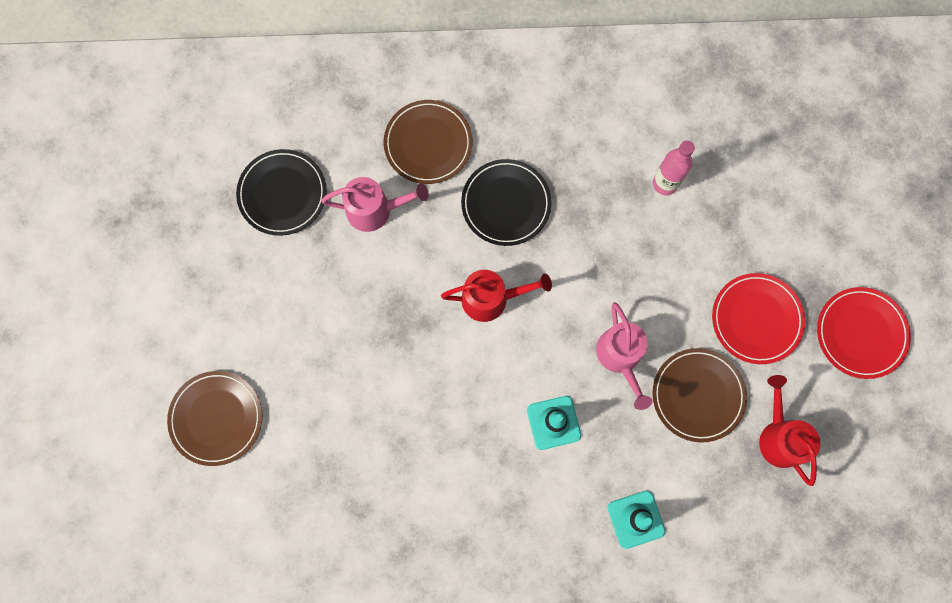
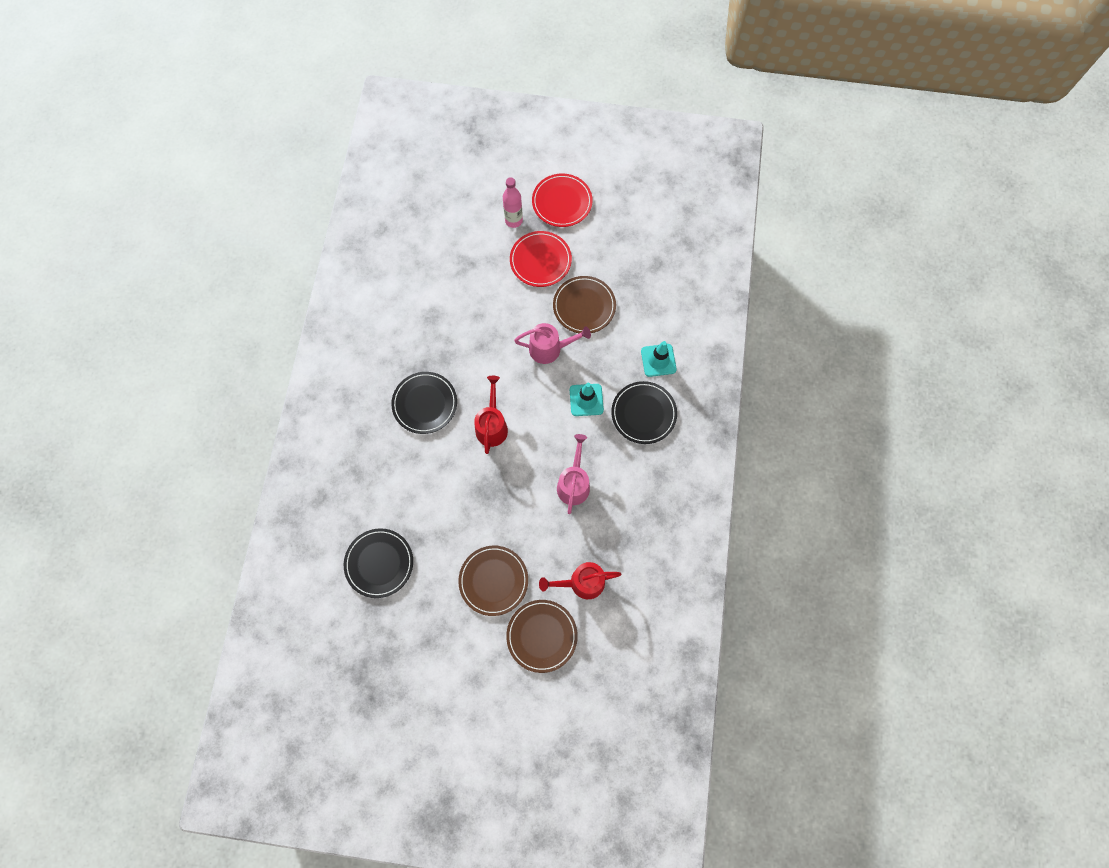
camera: 80 degrees left, 5 degrees down
(375, 210) = (408, 496): pink watering can -> pink watering can (574, 483)
(428, 143) = (366, 450): brown plate -> brown plate (493, 580)
(549, 509) = (643, 413): none -> black plate
(665, 183) = (434, 297): pink bottle -> pink bottle (513, 220)
(779, 436) = (619, 264): red watering can -> red watering can (581, 583)

